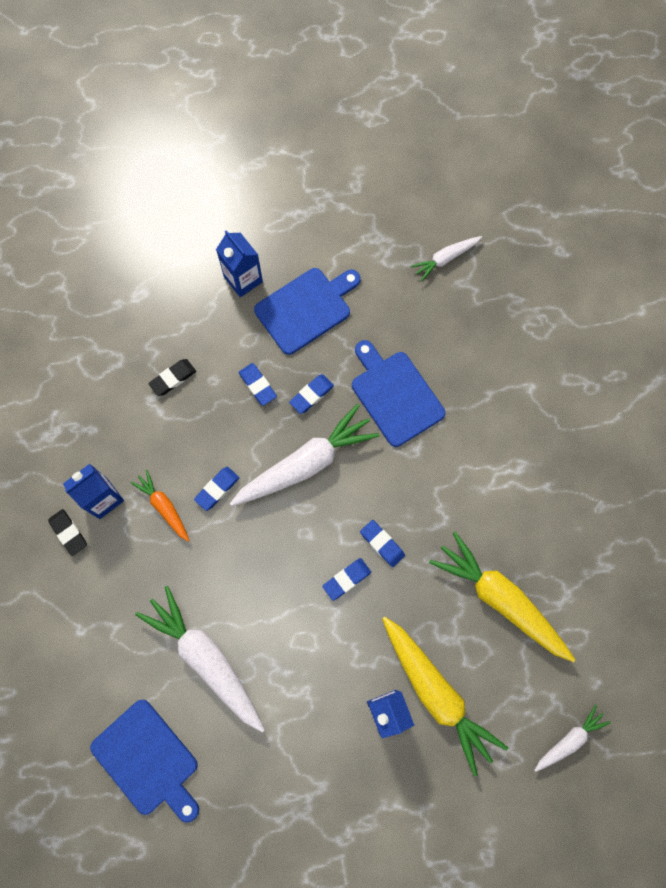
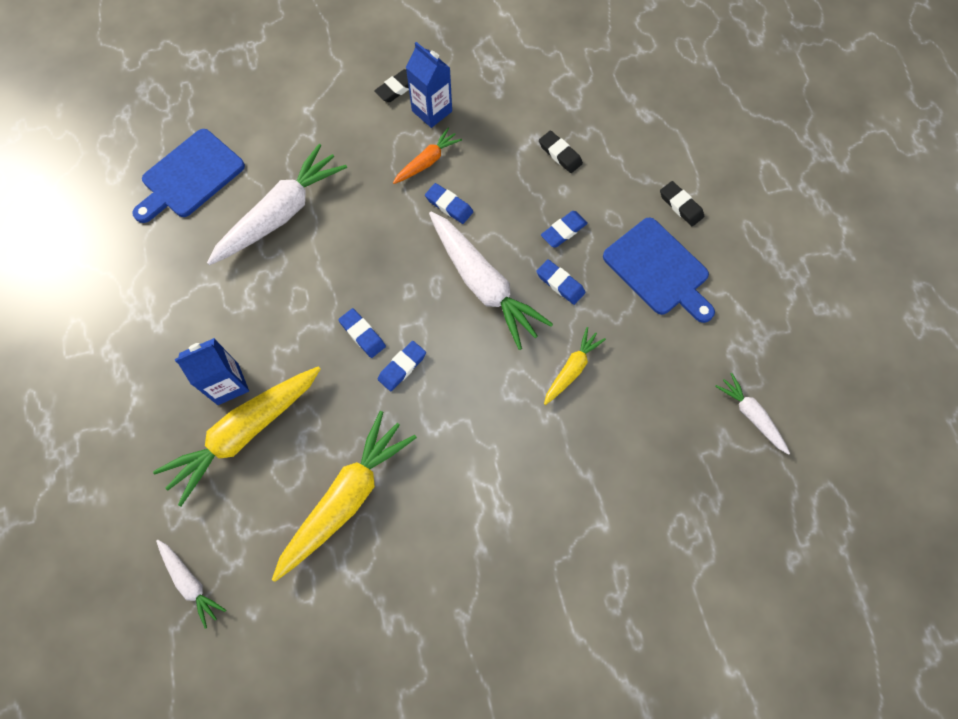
camera: 85 degrees right, 5 degrees down
(243, 279) = (680, 205): blue carton -> black eraser
(395, 395) = (572, 369): blue cutting board -> yellow carrot

